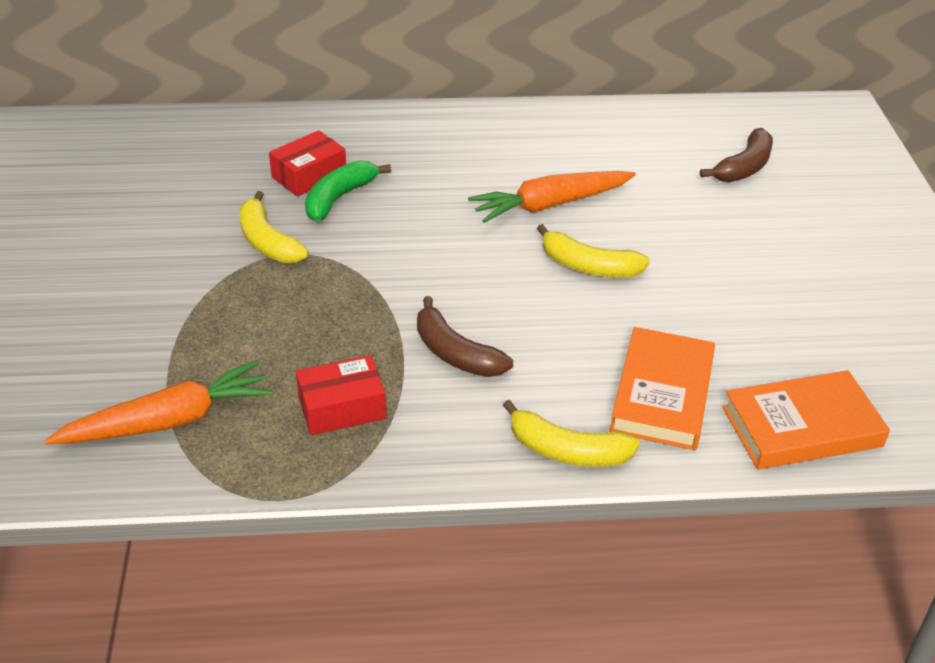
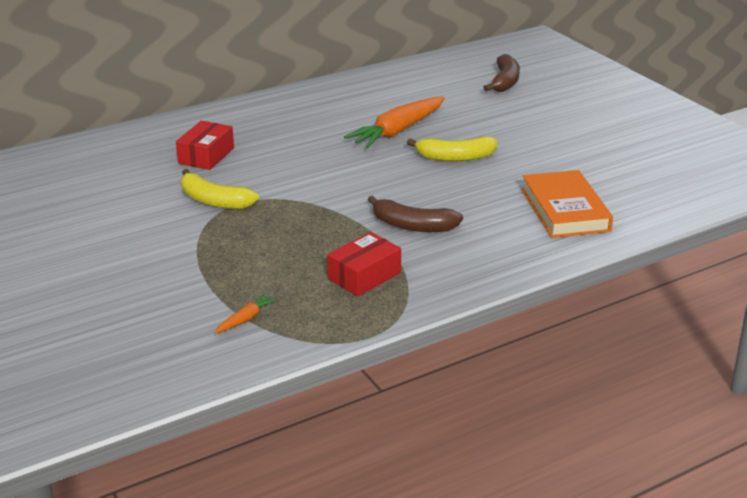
camera: 25 degrees left, 10 degrees down
(169, 420) = (245, 319): orange carrot -> orange carrot, size x0.44
(339, 198) = (243, 163): green banana -> none
(567, 451) = (534, 254): yellow banana -> none
(801, 427) = (660, 202): orange book -> none

